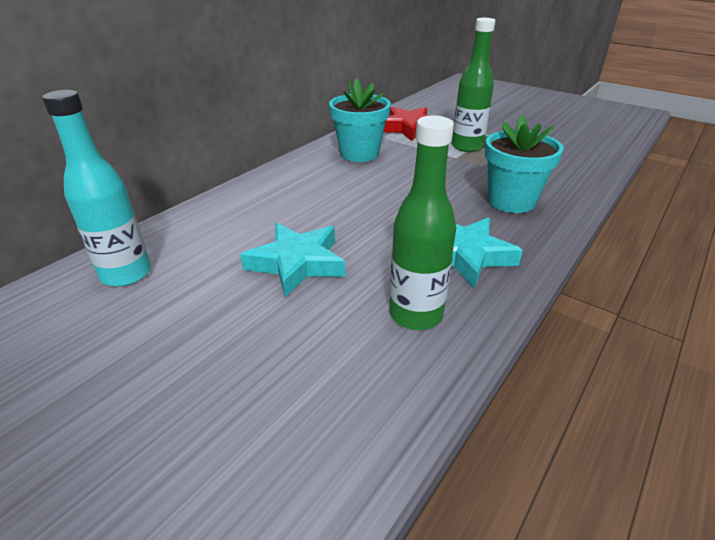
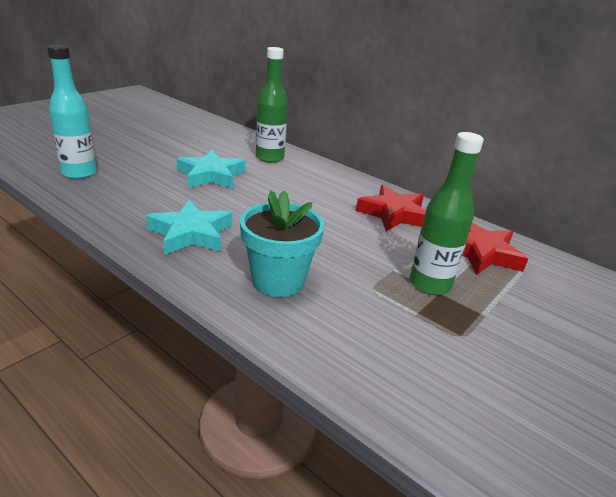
camera: 90 degrees right, 5 degrees down
(126, 274) = (221, 137): turquoise bottle -> turquoise bottle (79, 173)
(359, 153) = (394, 214): turquoise flower pot -> red star
(415, 314) = (134, 204): green bottle -> green bottle (269, 158)

